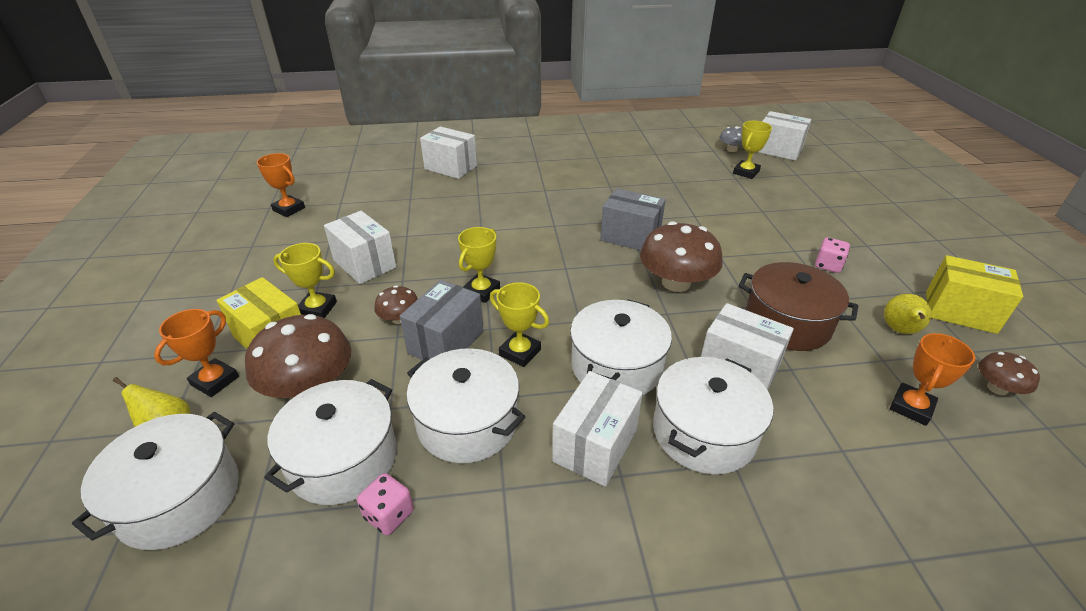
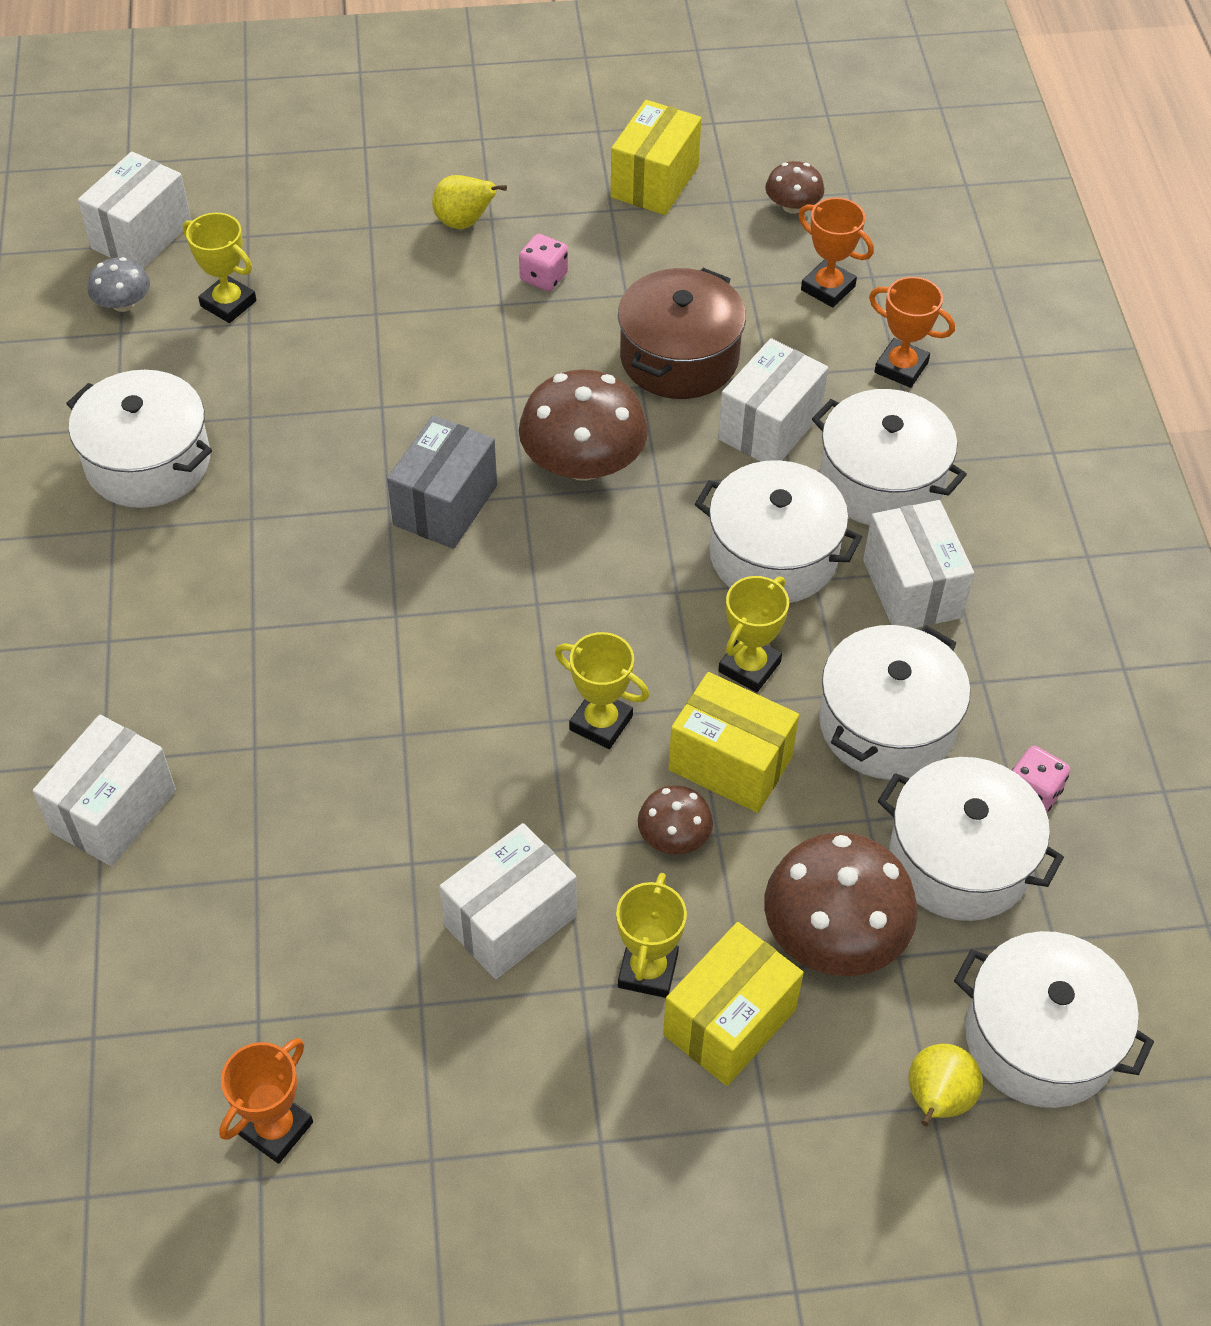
camera: 90 degrees left, 15 degrees up
(215, 381) = (831, 1076): orange trophy -> orange trophy (901, 367)
(446, 342) = (730, 763): grey box -> yellow box
(595, 445) = (912, 589): white box -> white box turned 45 degrees clockwise
(637, 161) = (148, 462): none -> white pot
(900, 330) = (693, 251): yellow pear -> yellow pear (464, 223)

